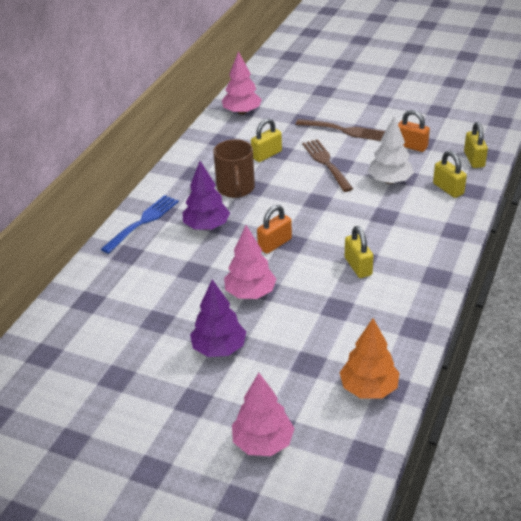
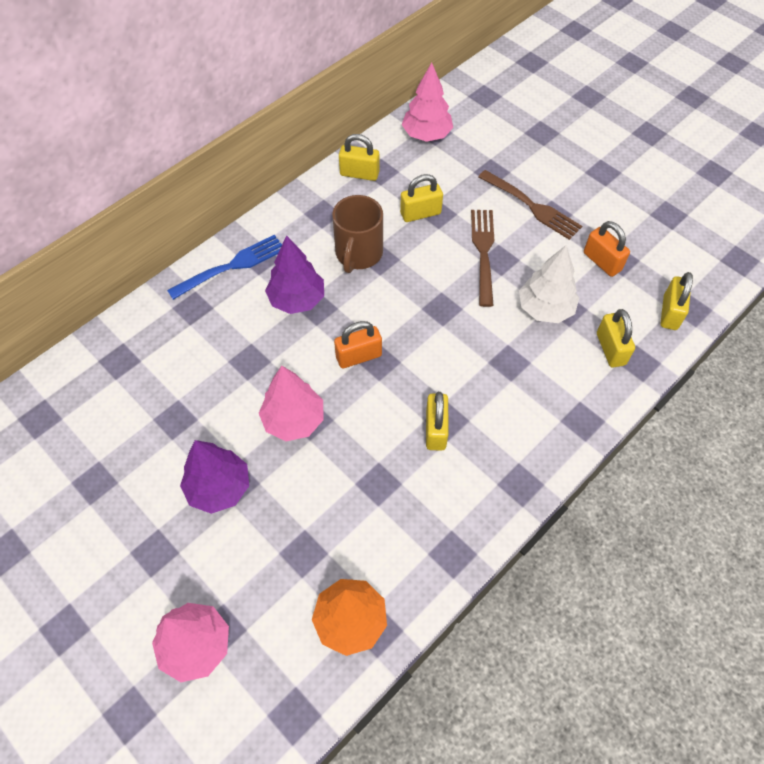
camera: 20 degrees right, 20 degrees up
(206, 145) = (359, 174): none -> yellow padlock

